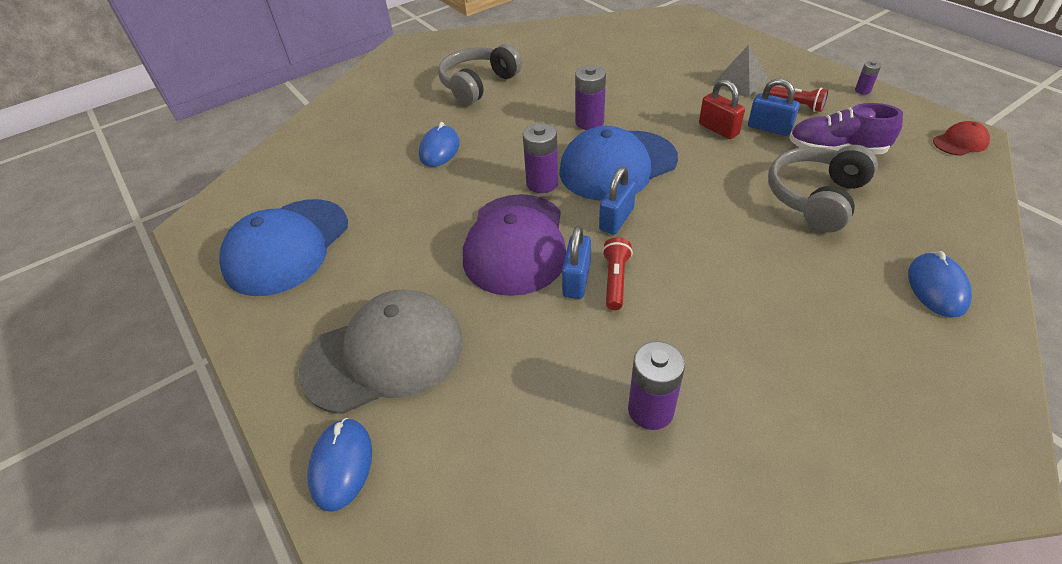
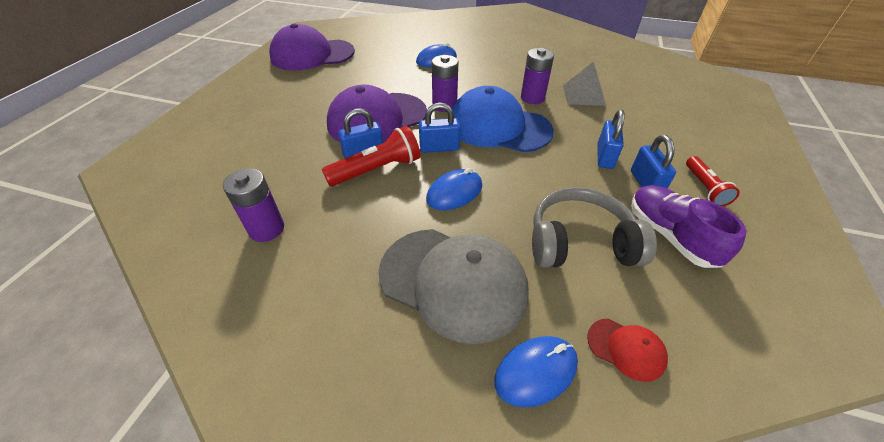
camera: 50 degrees right, 0 degrees up
(287, 246) = (312, 55): blue cap -> purple cap
(341, 465) = (174, 134): blue mouse -> blue mouse (454, 192)
(384, 354) = (255, 114): grey cap -> grey cap (453, 282)
(478, 85) = (516, 45): grey headphones -> none
(615, 280) = (377, 170): red flashlight -> red flashlight, size x1.56
(718, 129) = (604, 157): red padlock -> blue padlock
(740, 82) = (690, 146): grey pyramid -> grey pyramid (583, 95)
(862, 90) = (802, 226): purple battery -> none
(960, 142) = (824, 335): red cap -> red cap (626, 349)

